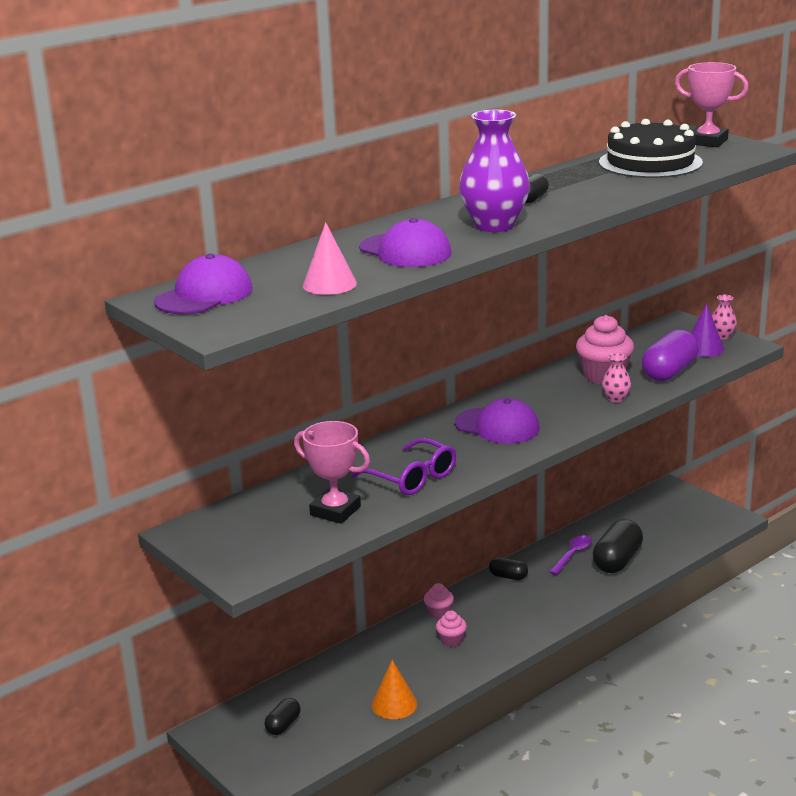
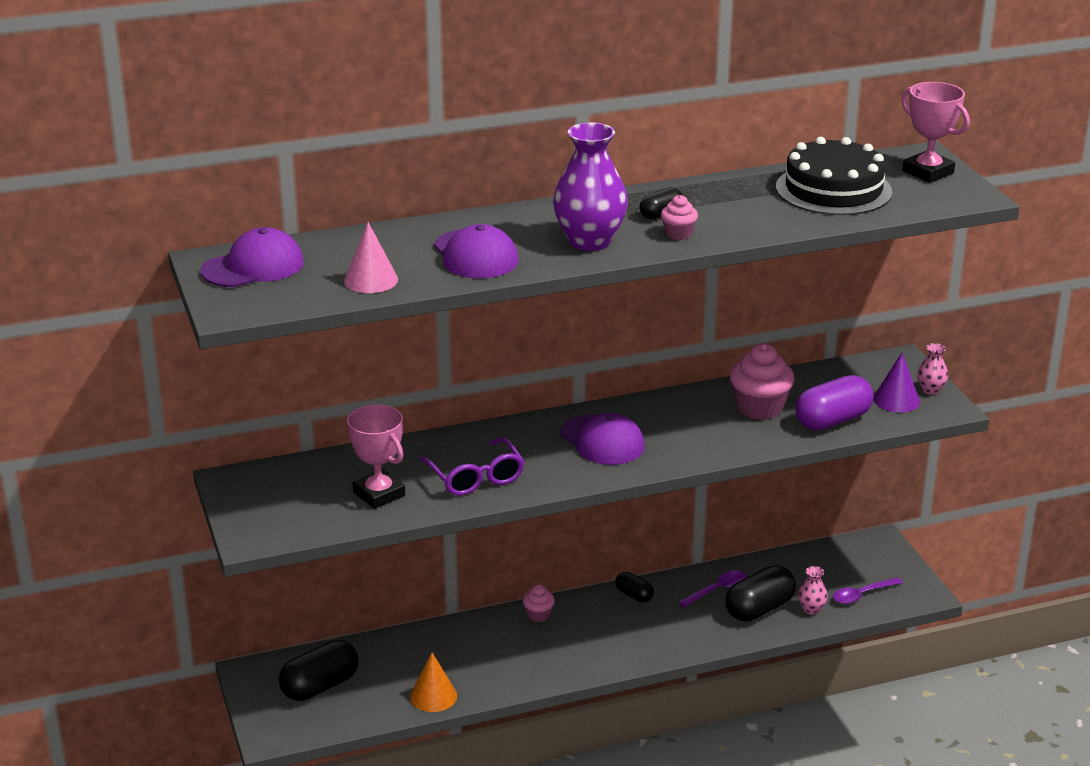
camera: 20 degrees right, 5 degrees up
(283, 725) = (320, 686): black capsule -> black capsule, size x1.84
(451, 640) = (530, 647): pink cupcake -> pink cupcake (678, 234)
(616, 399) = (748, 438): pink vase -> pink vase (811, 609)
(688, 530) = (862, 595): none -> purple spoon

